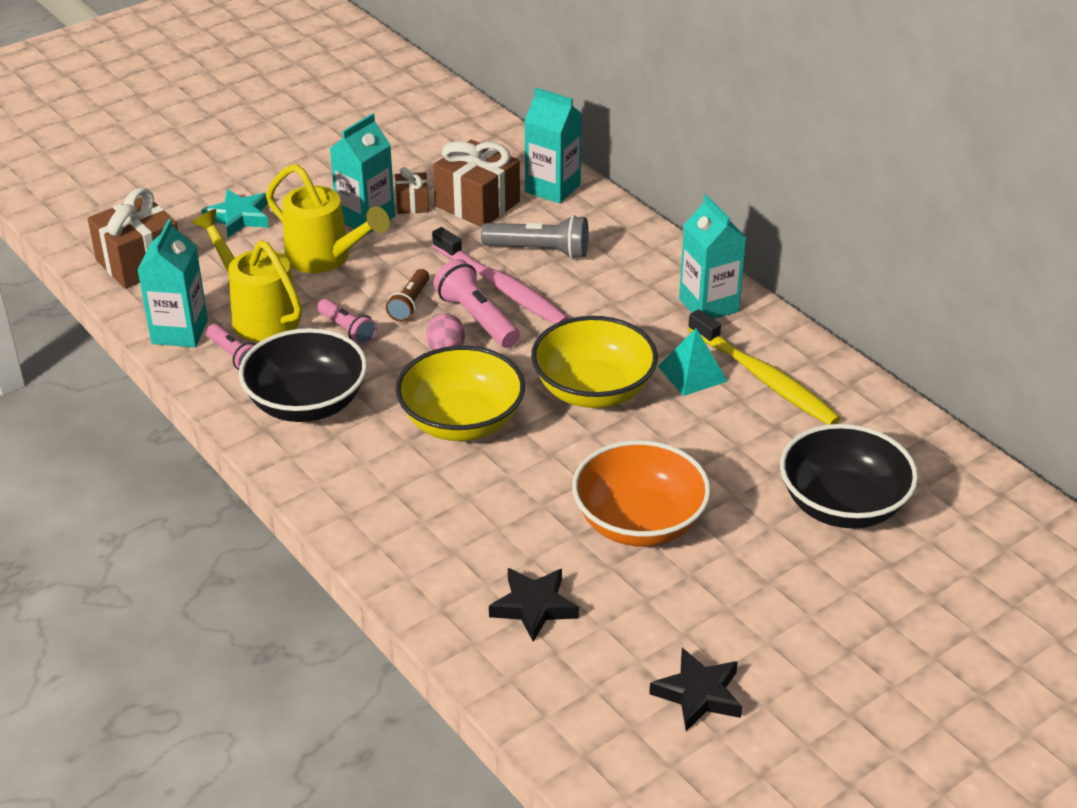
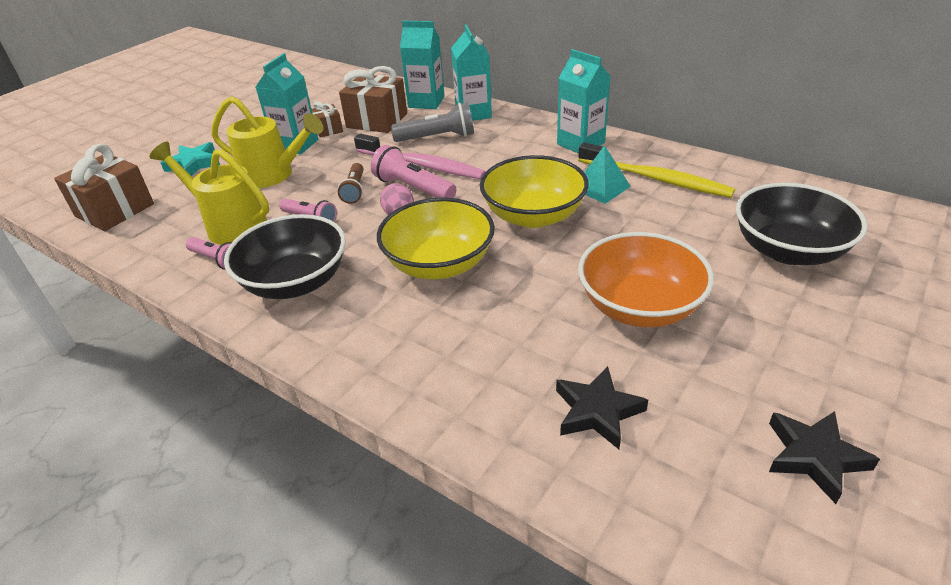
camera: 15 degrees left, 0 degrees up
(179, 332) = (161, 252): turquoise carton -> turquoise carton (473, 113)

